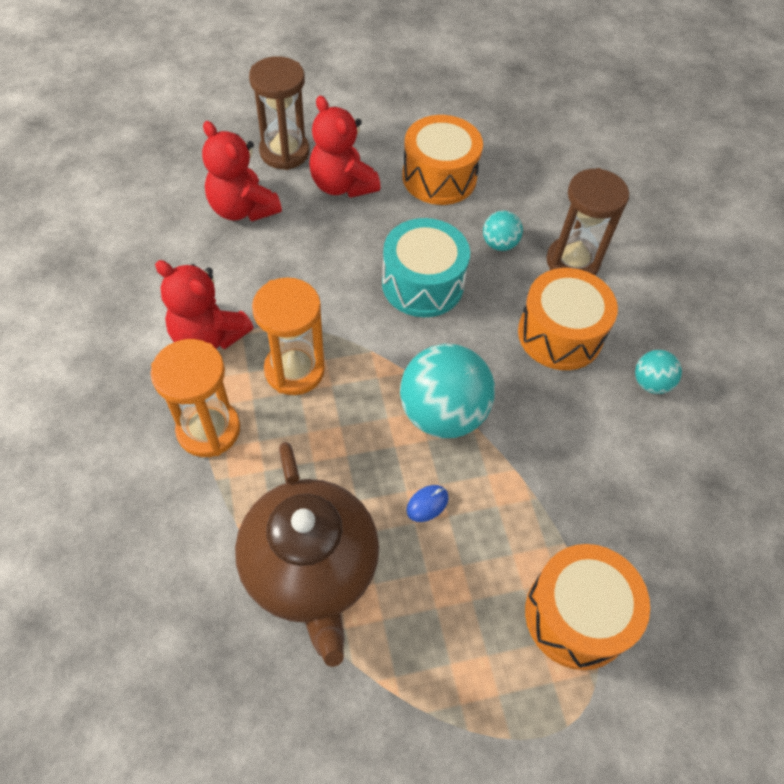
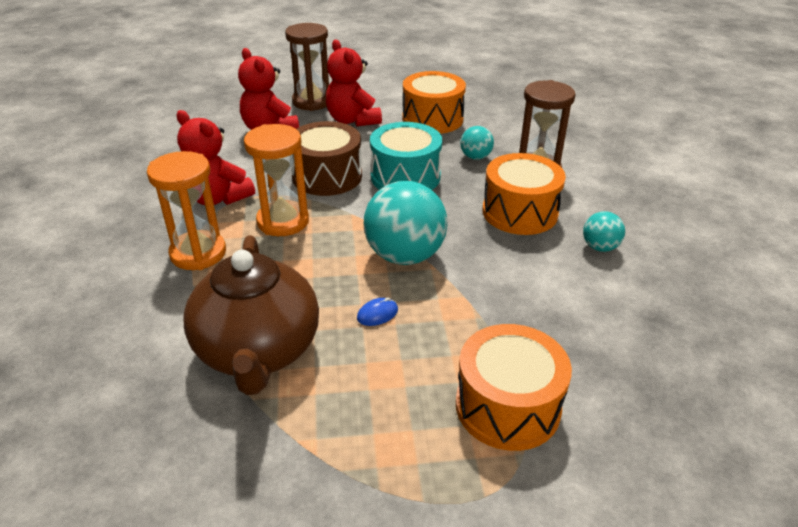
camera: 10 degrees right, 20 degrees down
(330, 289) = (327, 176): none -> brown drum

